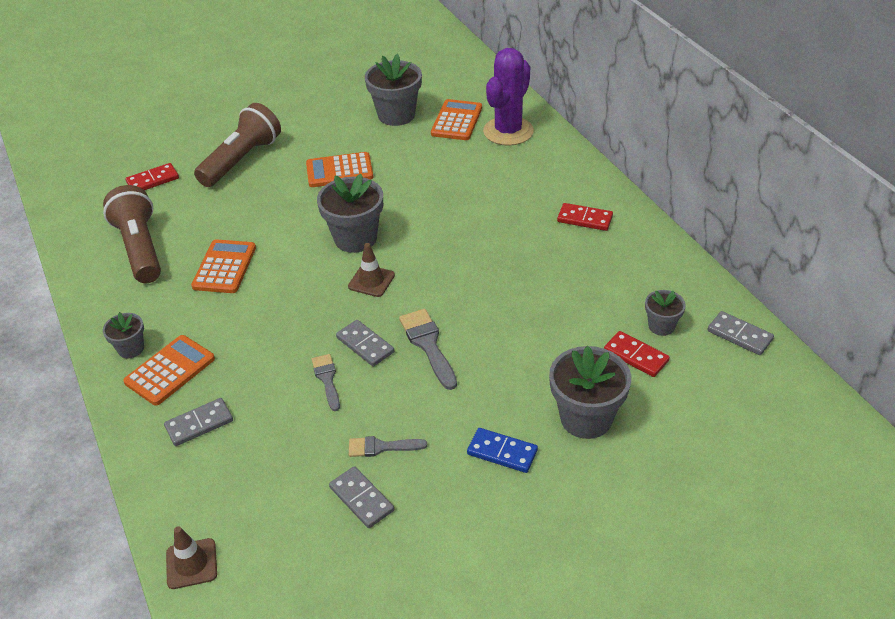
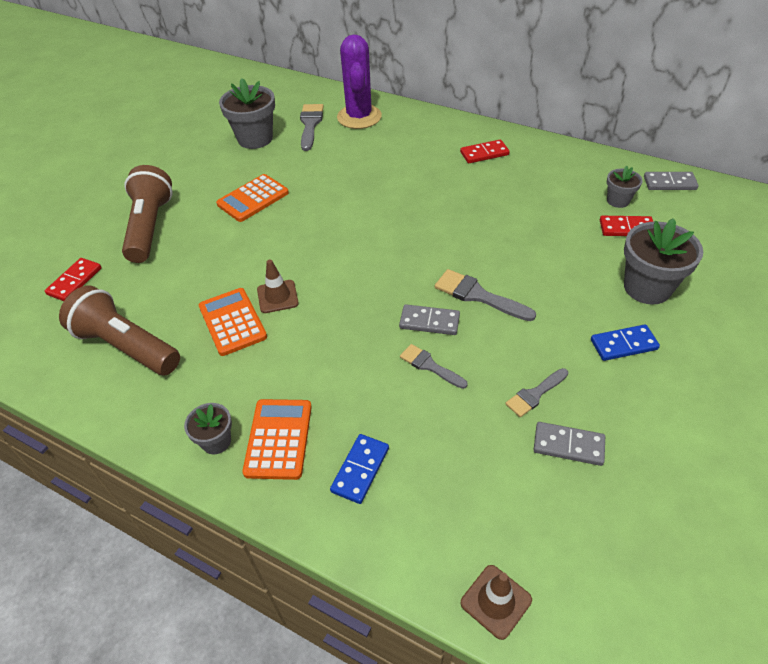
camera: 35 degrees left, 5 degrees up
(199, 424) = (360, 470): grey domino -> blue domino
(355, 238) = (326, 244): grey flower pot -> none
(371, 281) = (377, 270): brown traffic cone -> brown traffic cone (277, 296)
(457, 121) = (310, 124): orange calculator -> grey brush

